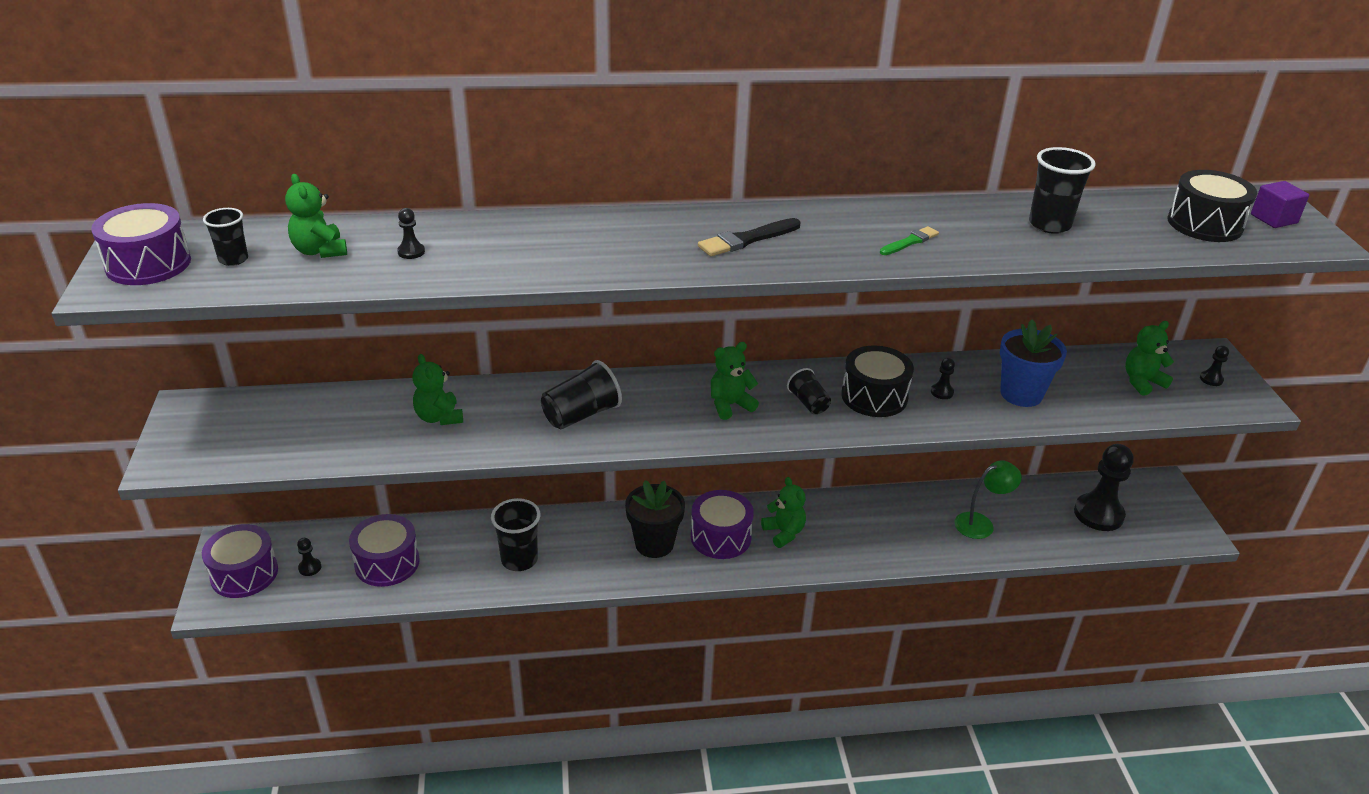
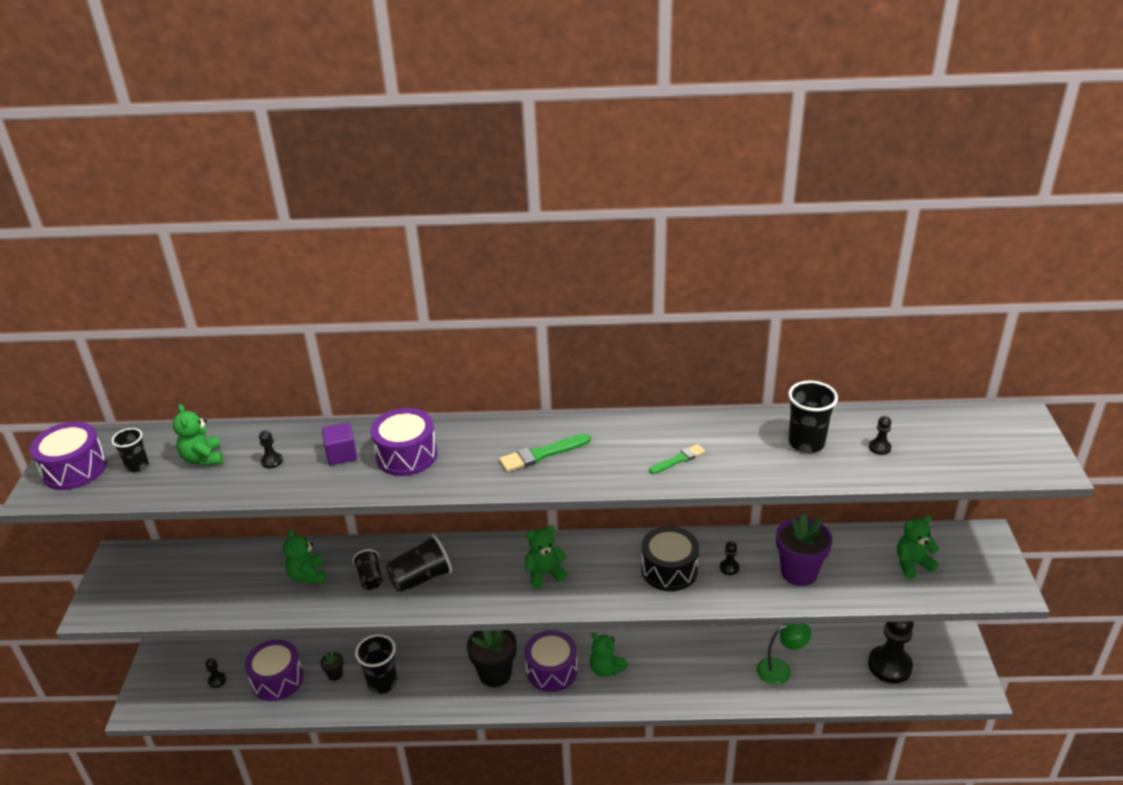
camera: 10 degrees right, 0 degrees up
(244, 574) = (166, 683): purple drum -> purple drum (406, 455)
(459, 554) = (335, 674): none -> black flower pot
(747, 239) = (542, 454): black brush -> green brush
(784, 533) = (606, 669): green teddy bear -> green teddy bear turned 150 degrees clockwise
(808, 403) = (611, 574): black cup -> black cup (370, 578)
(1021, 394) = (799, 572): blue flower pot -> purple flower pot
(1204, 224) = (947, 445): black drum -> none
(1211, 379) = (977, 563): black pawn -> black pawn (879, 447)
(1273, 219) = (1014, 440): purple cube -> purple cube (341, 454)

